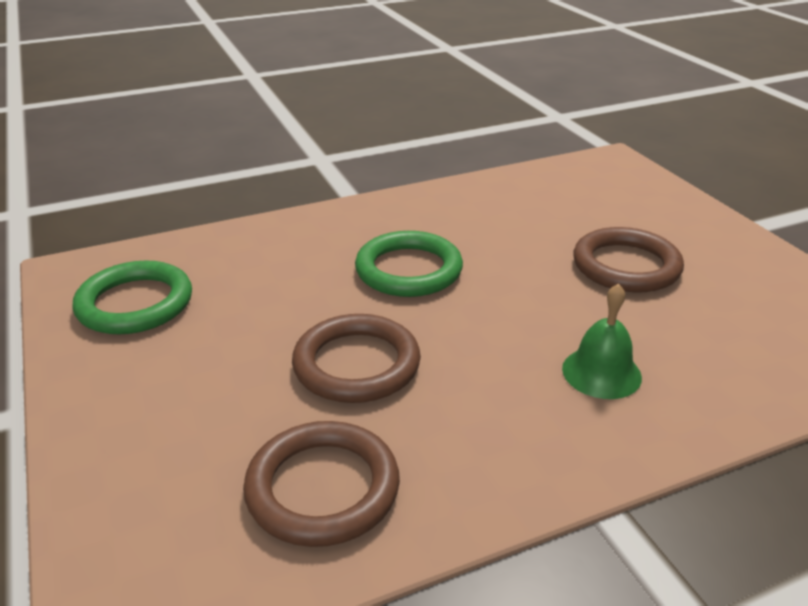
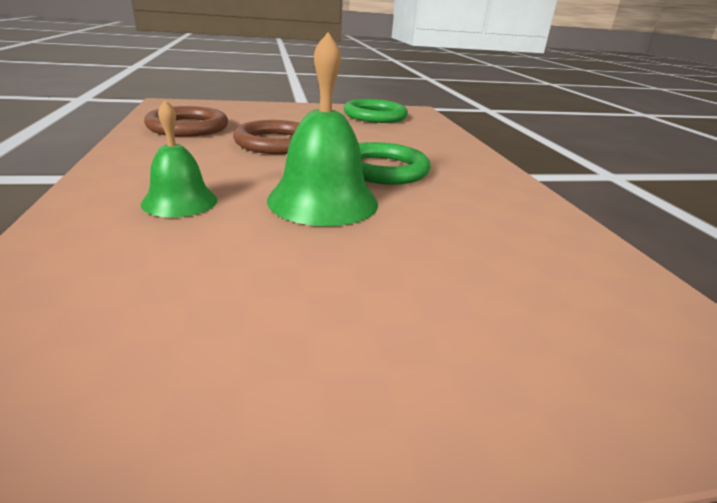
camera: 100 degrees right, 5 degrees down
(524, 291) = (323, 201): none -> green bell
(626, 266) = (340, 266): brown ring -> none

